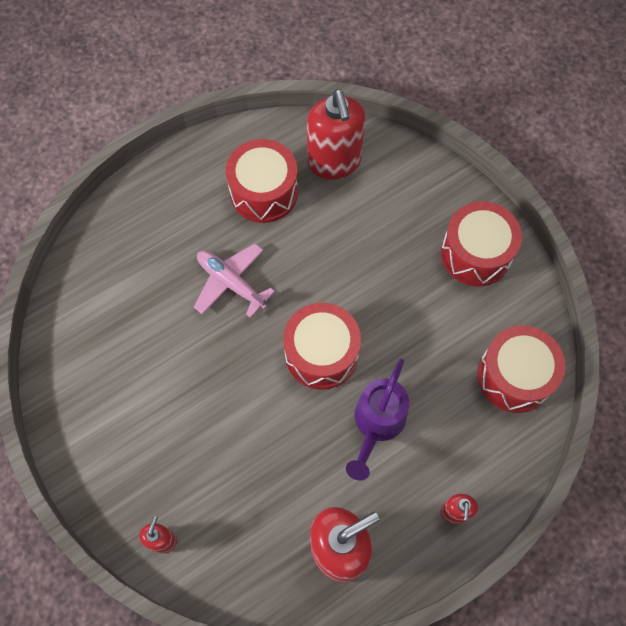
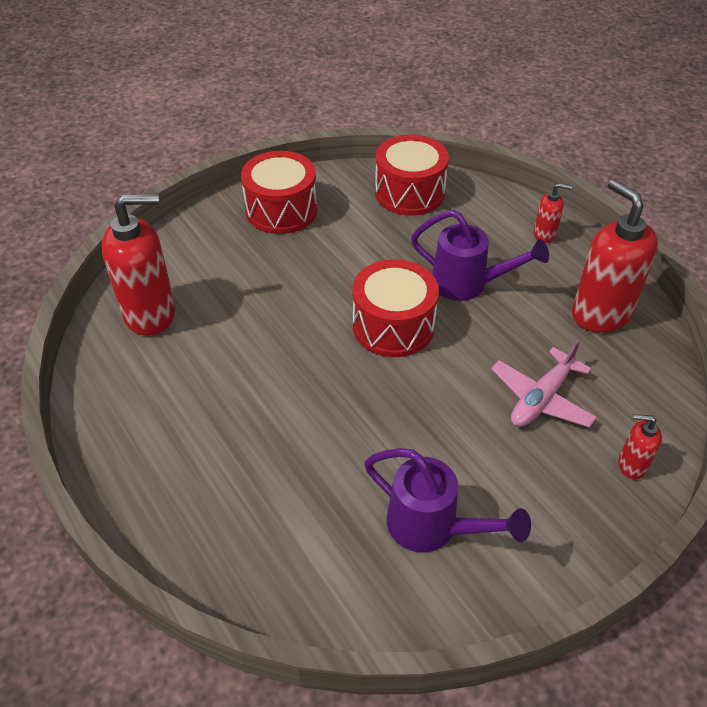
camera: 90 degrees left, 20 degrees down
(118, 375) = (433, 528): none -> purple watering can
(231, 283) = (303, 409): pink plane -> pink plane (541, 398)
(264, 192) = (179, 379): red drum -> none

